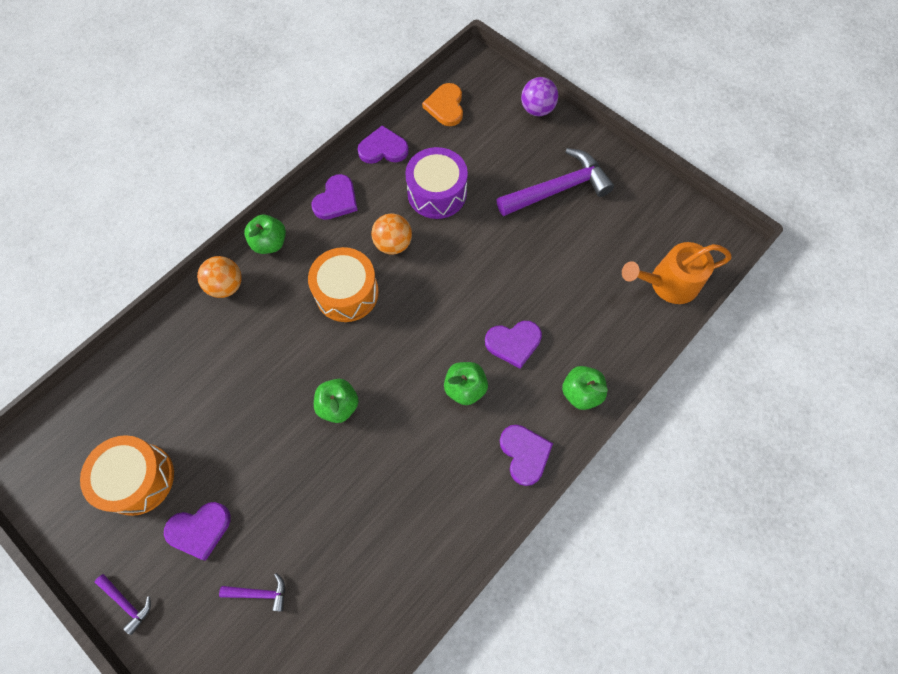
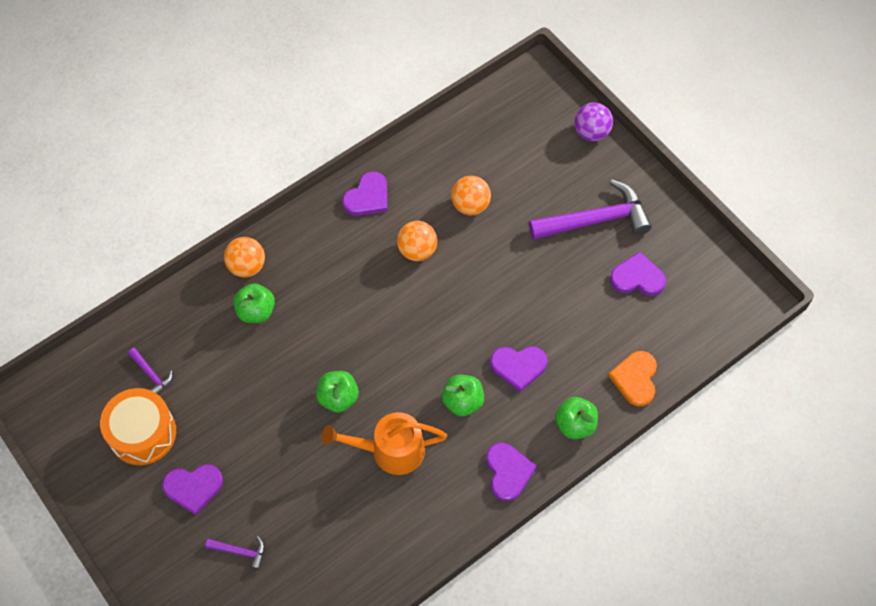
camera: 10 degrees right, 5 degrees down
(127, 603) = (121, 539): purple hammer -> purple hammer (151, 374)
(270, 243) = (295, 230): green apple -> green apple (256, 311)
(347, 293) = (363, 291): orange drum -> none
(383, 148) = (424, 151): purple heart -> purple heart (637, 277)
(437, 193) = (470, 205): purple drum -> orange ball
(445, 106) = (496, 115): orange heart -> orange heart (635, 379)
(668, 283) = (687, 333): orange watering can -> orange watering can (390, 450)

